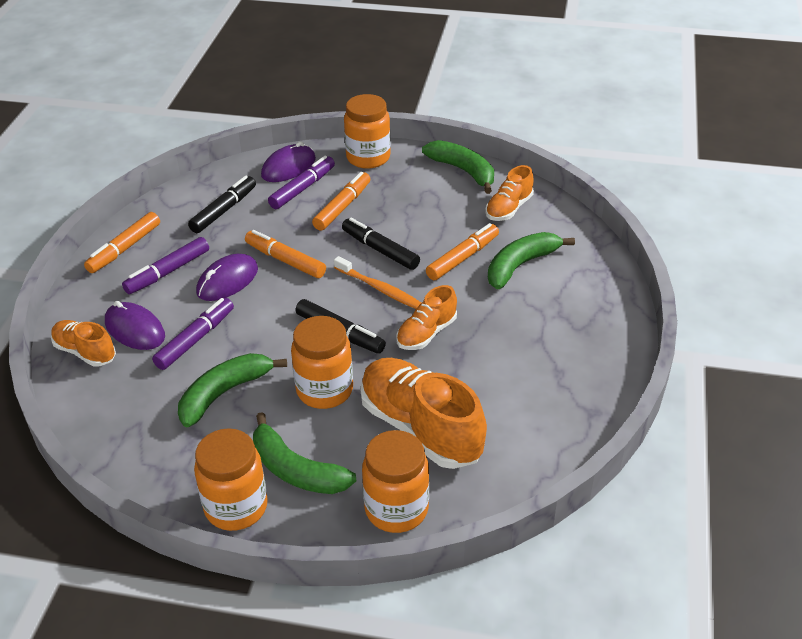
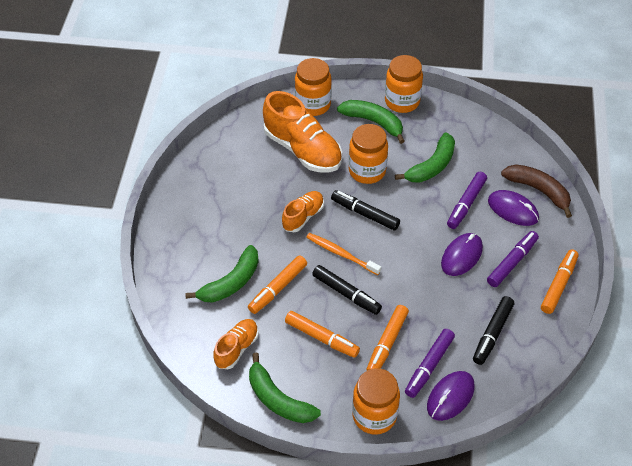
camera: 175 degrees right, 10 degrees up
(85, 352) = (538, 191): orange shoe -> brown banana
(285, 260) = (422, 279): orange marker -> orange marker (321, 338)

